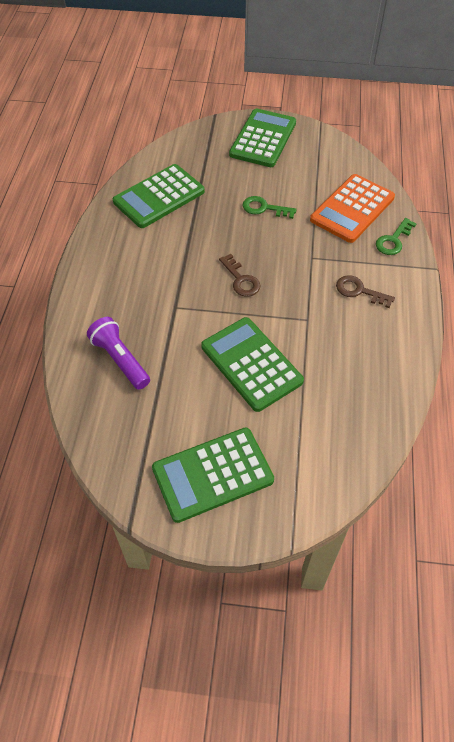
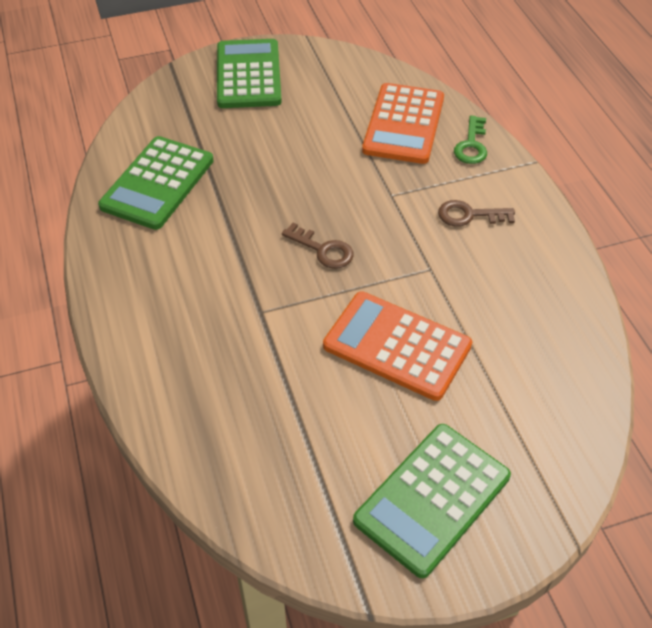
camera: 25 degrees left, 5 degrees down
(120, 360) = (229, 404): purple flashlight -> none
(251, 364) = (397, 346): green calculator -> orange calculator
(264, 208) = (300, 156): green key -> none

